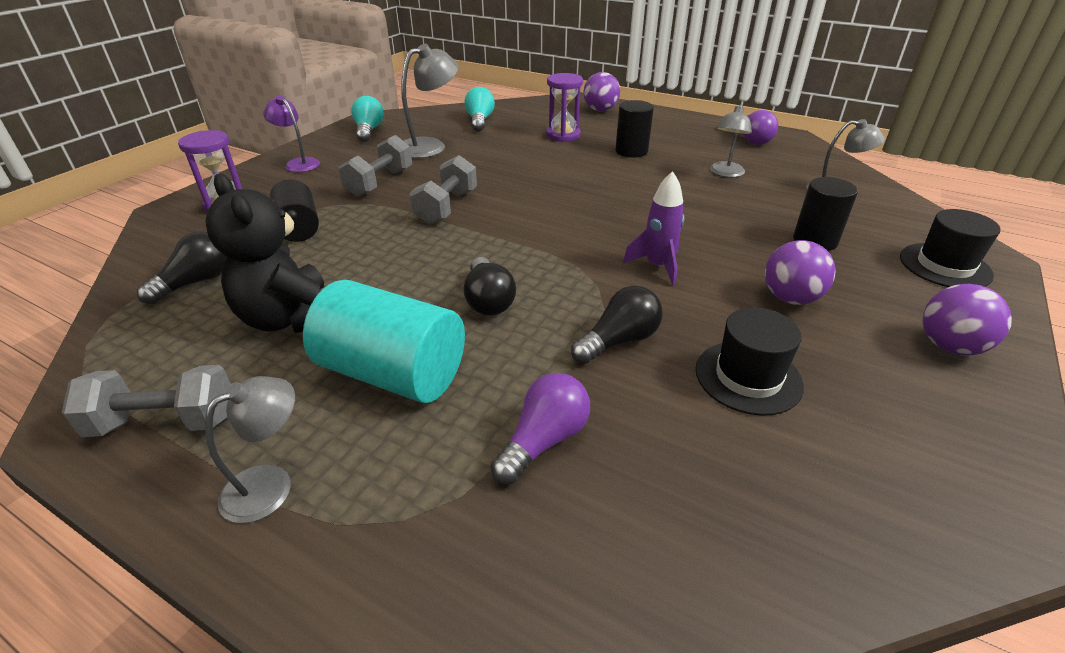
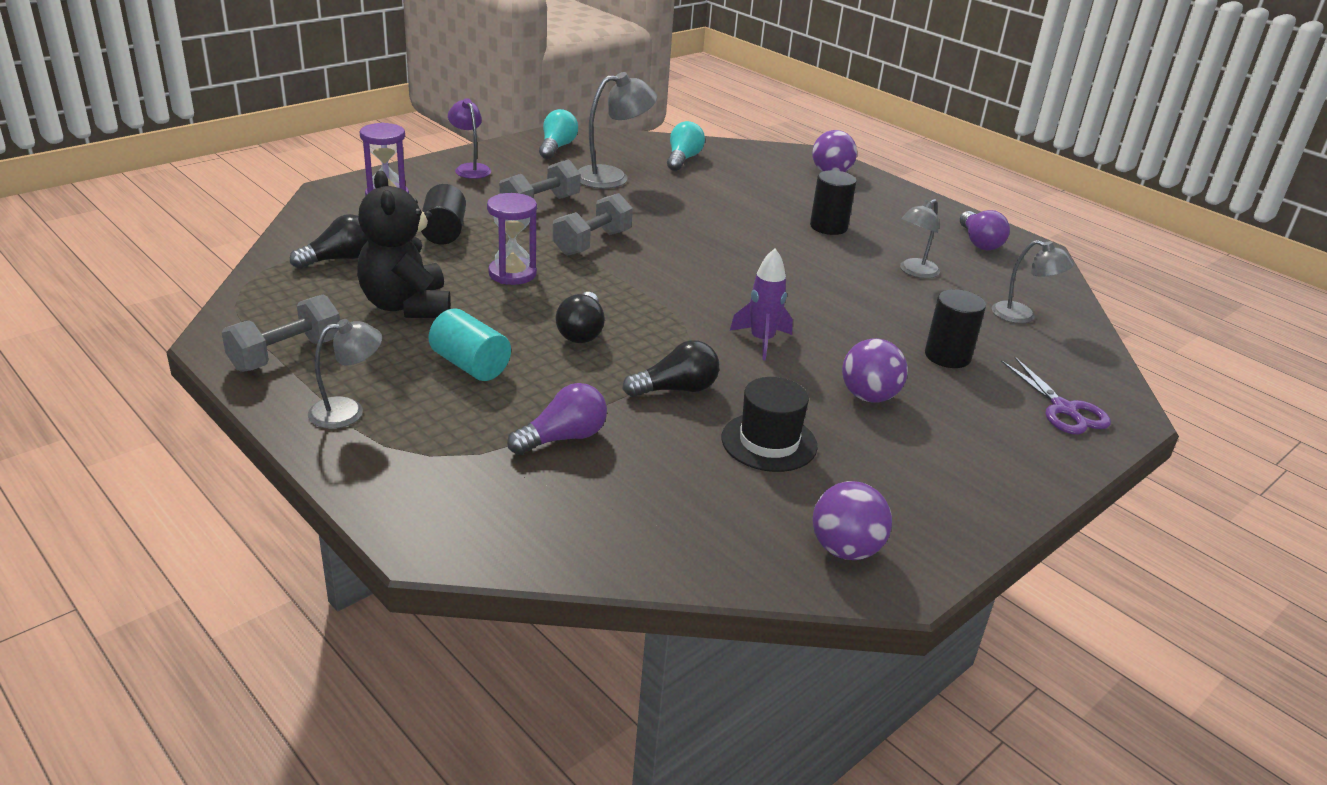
camera: 15 degrees right, 5 degrees down
(165, 422) = (286, 355): grey dumbbell -> grey dumbbell turned 60 degrees counterclockwise
(393, 373) = (470, 365): turquoise cylinder -> turquoise cylinder, size x0.64
(563, 135) = (765, 194): purple hourglass -> purple hourglass (512, 274)
(945, 266) = (1064, 409): black hat -> purple scissors
(949, 346) = (985, 469): purple ball -> purple ball (845, 549)

